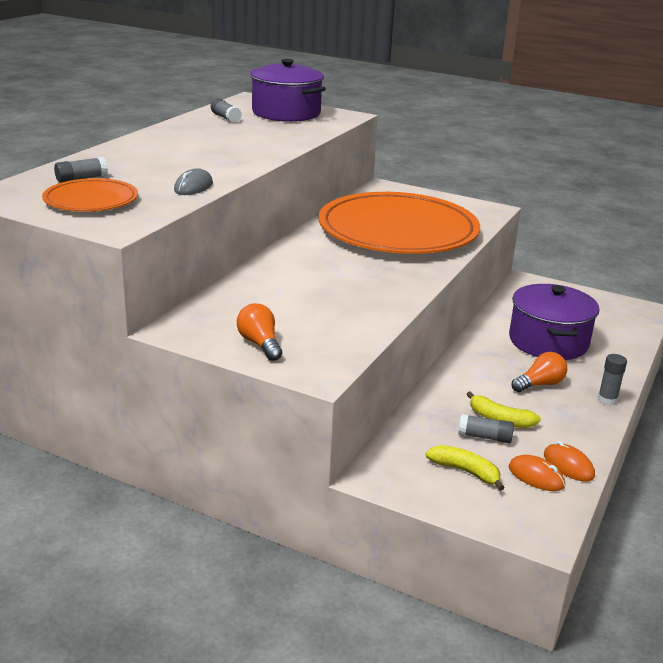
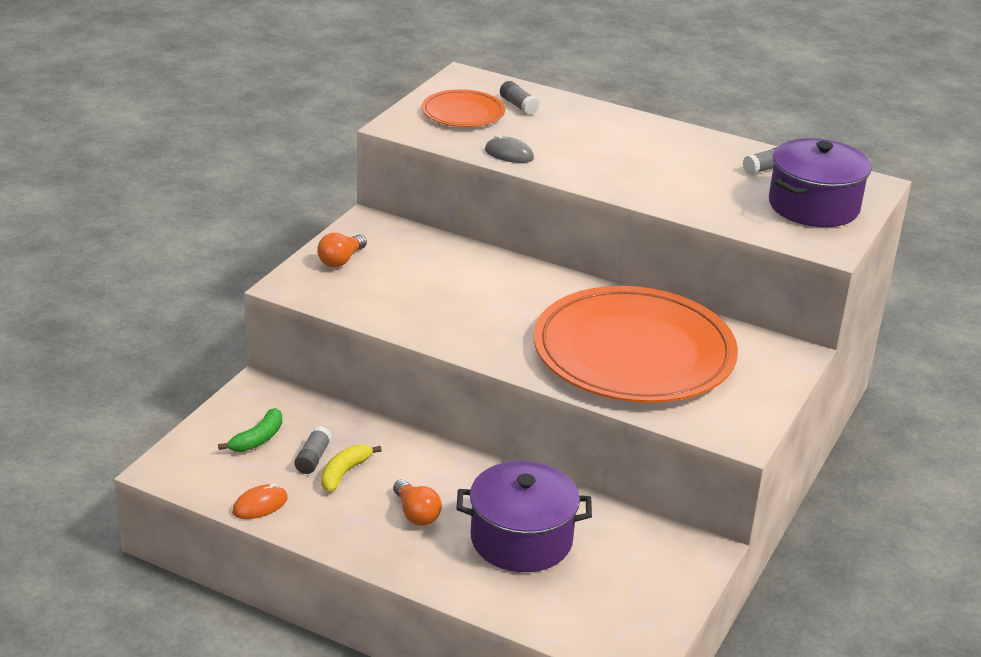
camera: 90 degrees right, 5 degrees up
(260, 344) = (341, 260): orange light bulb -> orange light bulb turned 150 degrees clockwise
(465, 471) = (258, 439): yellow banana -> green banana
(536, 476) = (245, 481): orange mouse -> none
(607, 399) = (383, 561): grey glue stick -> none

